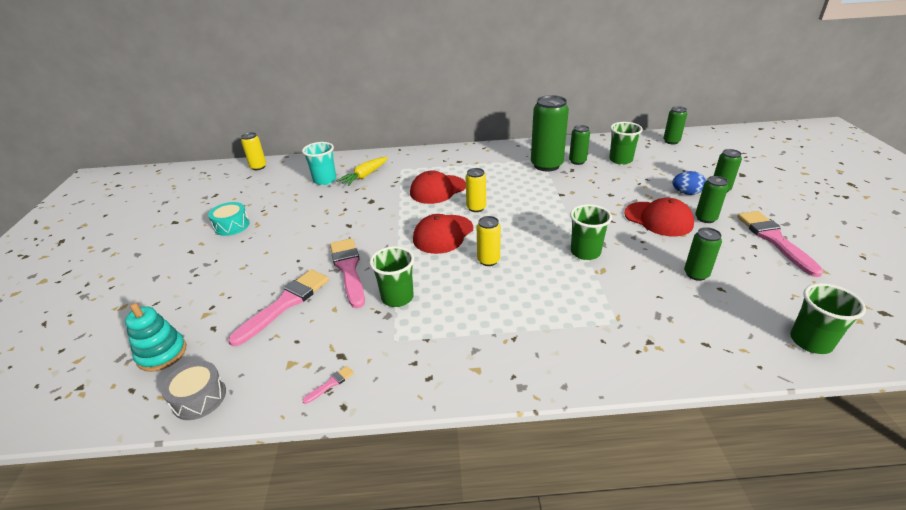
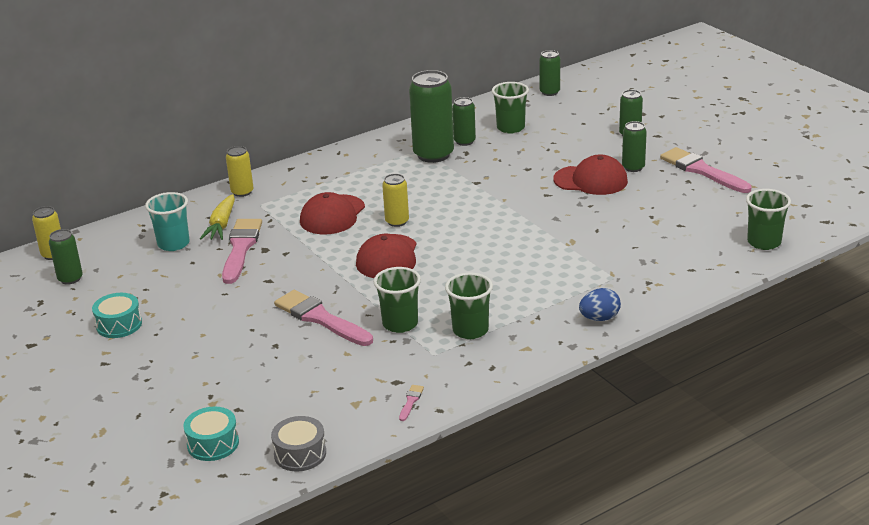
camera: 30 degrees left, 5 degrees down
(162, 354) = (213, 444): turquoise stacking toy -> turquoise drum
(285, 304) = (289, 366): pink brush -> pink brush (241, 248)
(488, 260) = (458, 266): yellow can -> yellow can (242, 192)
(585, 252) = (545, 231): green cup -> green cup (470, 330)
(686, 193) = (600, 147): blue egg -> blue egg (599, 318)
(696, 274) = (653, 219): green can -> green can (70, 279)

